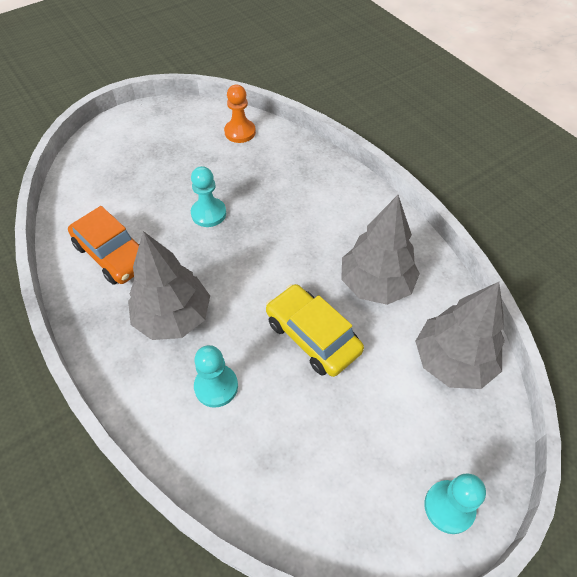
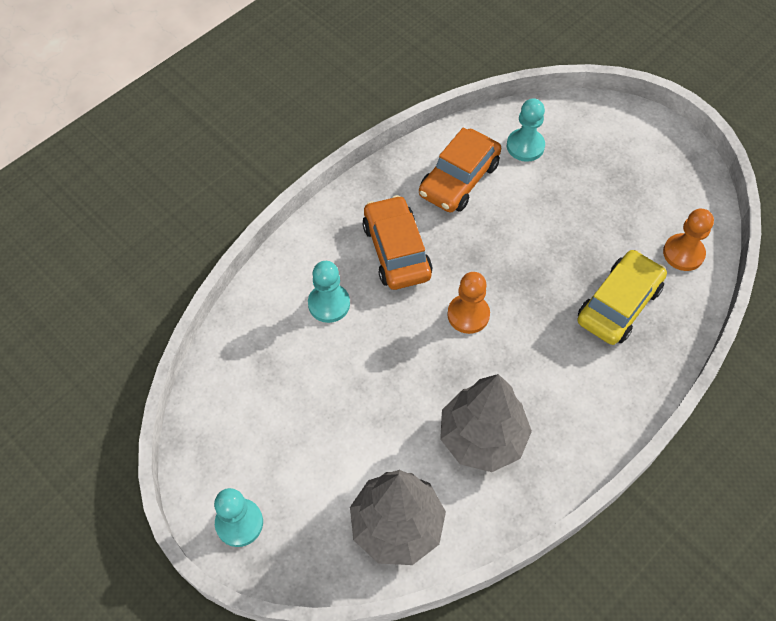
camera: 80 degrees right, 5 degrees up
(173, 317) = (396, 250): grey tree -> orange car
(208, 213) = (538, 250): turquoise pawn -> turquoise pawn (525, 146)
(258, 273) = (468, 315): none -> orange pawn
(312, 336) = (400, 380): yellow car -> yellow car (619, 304)

